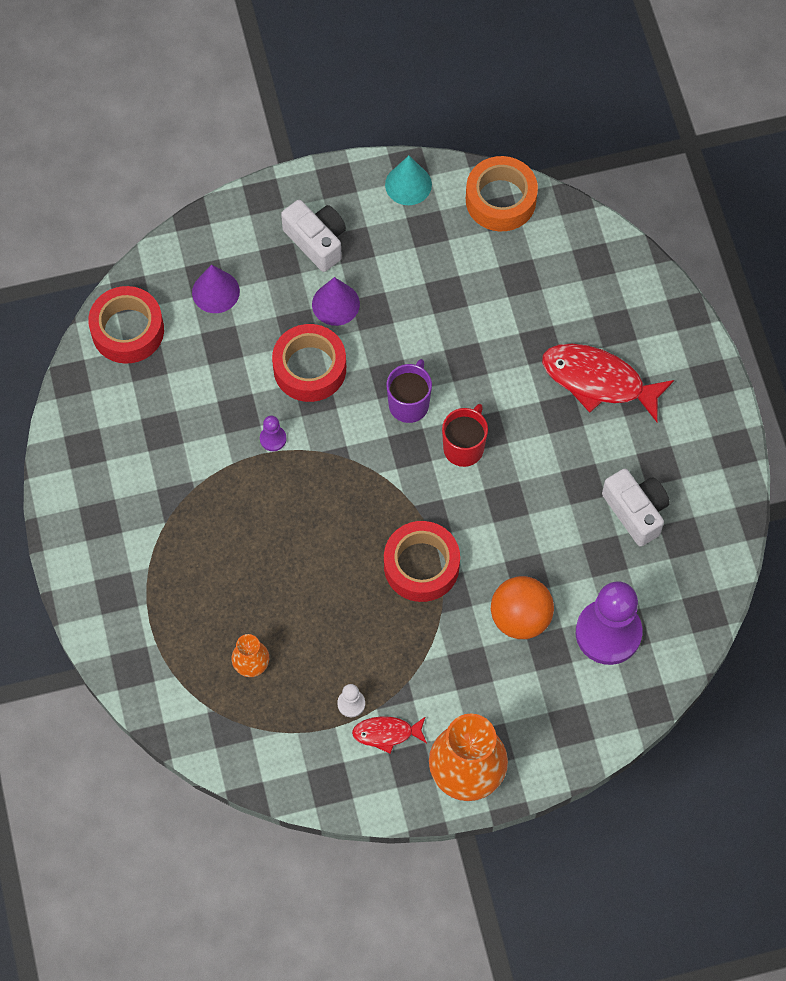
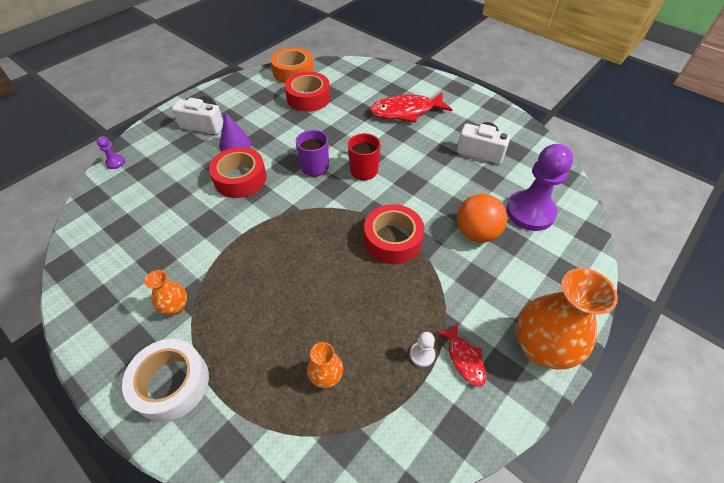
camera: 35 degrees left, 15 degrees down
(116, 582) = (172, 383): none -> white tape
(128, 330) = (98, 217): red tape -> red tape (308, 98)
(156, 503) = (176, 307): none -> orange vase
(215, 291) = (153, 171): purple cone -> none
(273, 439) = (241, 224): purple pawn -> purple pawn (115, 162)
(386, 733) = (464, 359): red fish -> red fish turned 75 degrees counterclockwise
(408, 184) = (240, 85): turquoise cone -> none

